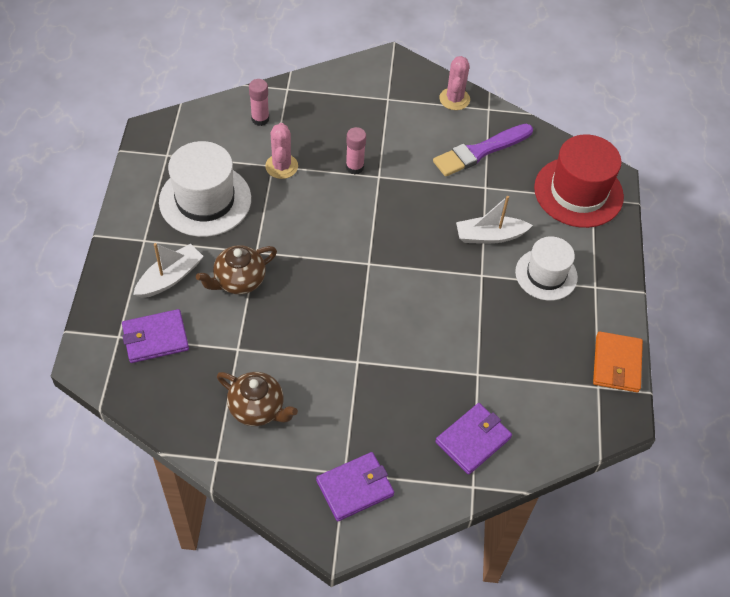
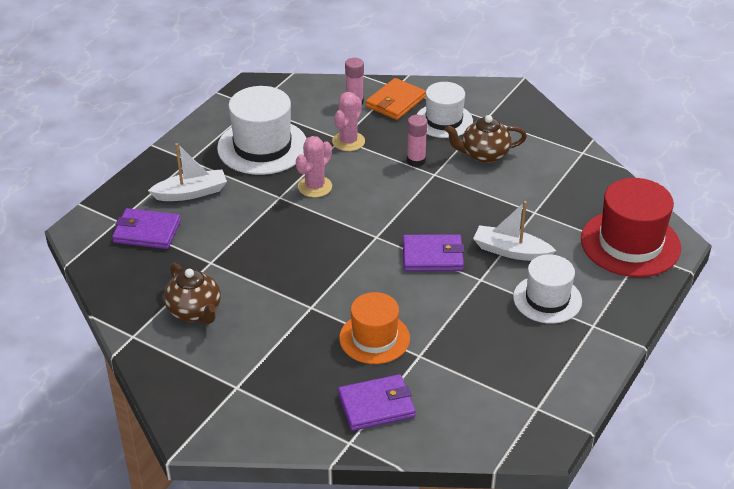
camera: 30 degrees right, 15 degrees down
(239, 281) = (248, 213): brown teapot -> brown teapot (484, 155)
(353, 113) = (444, 120): none -> white hat
(355, 488) = (237, 402): purple wallet -> purple wallet (432, 256)
(431, 372) = (374, 338): none -> orange hat
(454, 99) = (552, 135): pink cactus -> pink cactus (315, 187)
(480, 151) = (549, 183): purple brush -> none
(616, 364) = (570, 396): orange wallet -> orange wallet (395, 102)

